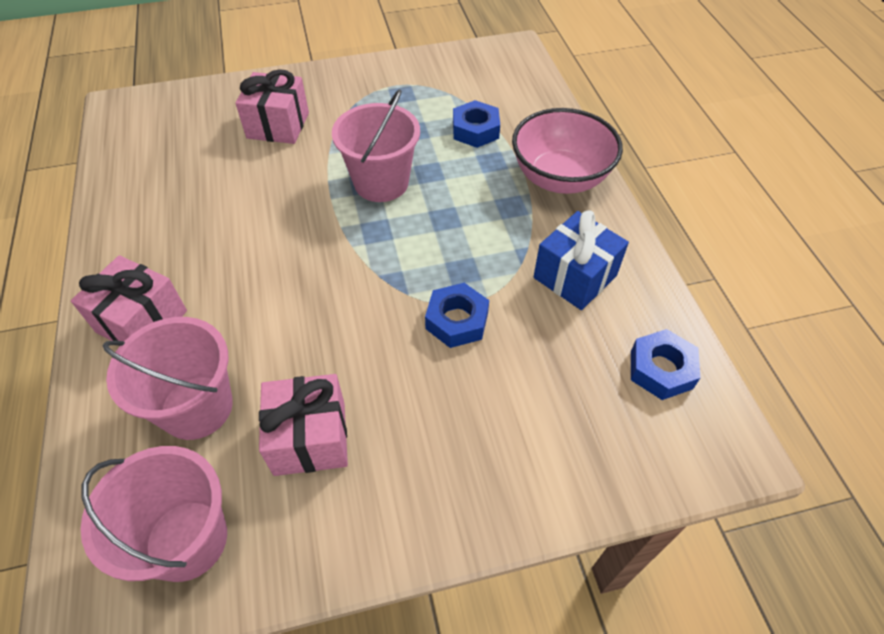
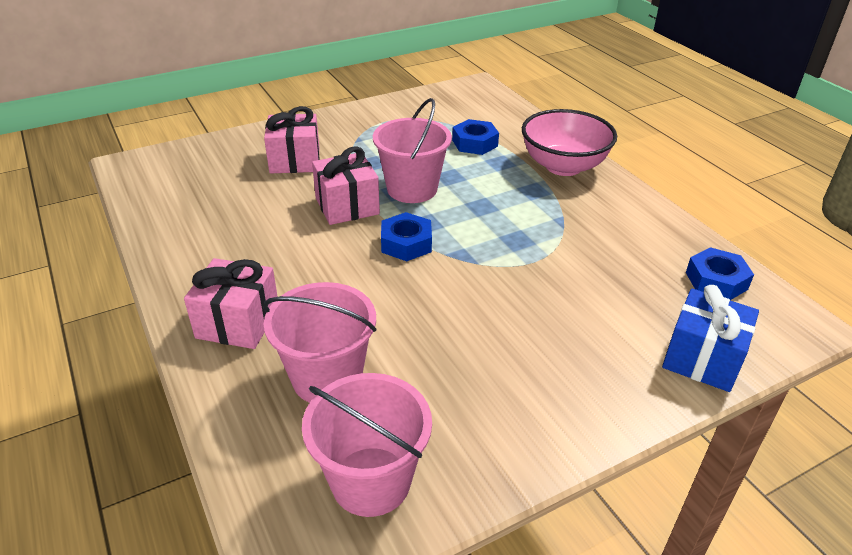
camera: 15 degrees left, 15 degrees down
(310, 438) = (447, 381): pink gift -> pink gift (347, 206)
(457, 320) = (531, 275): blue nut -> blue nut (406, 243)
(575, 276) = (613, 230): blue gift -> blue gift (702, 358)

